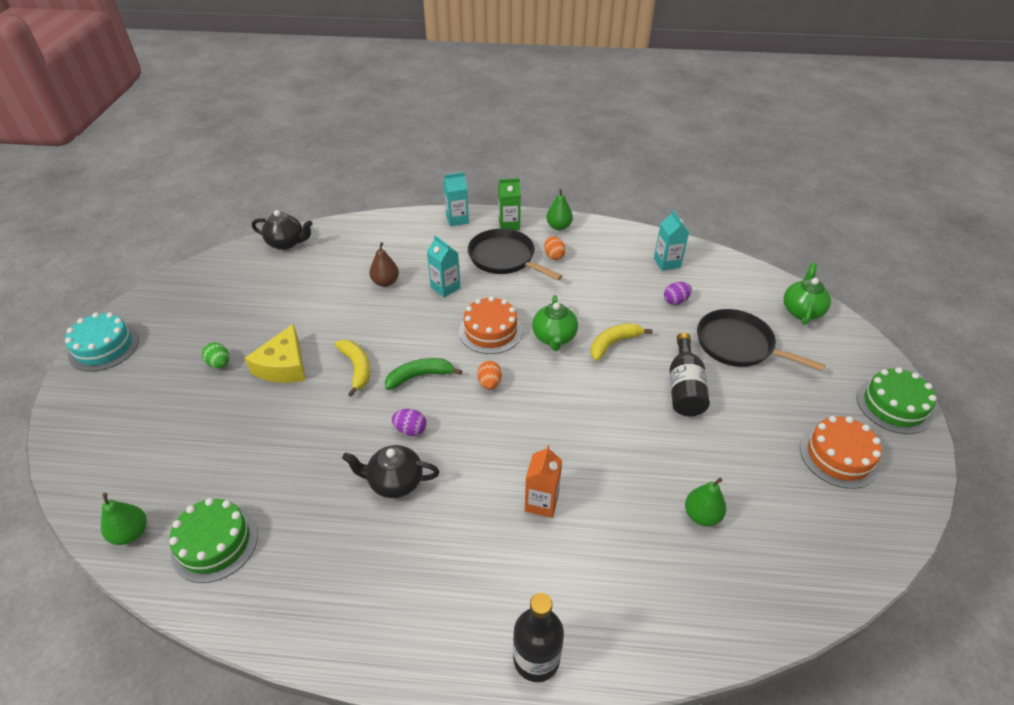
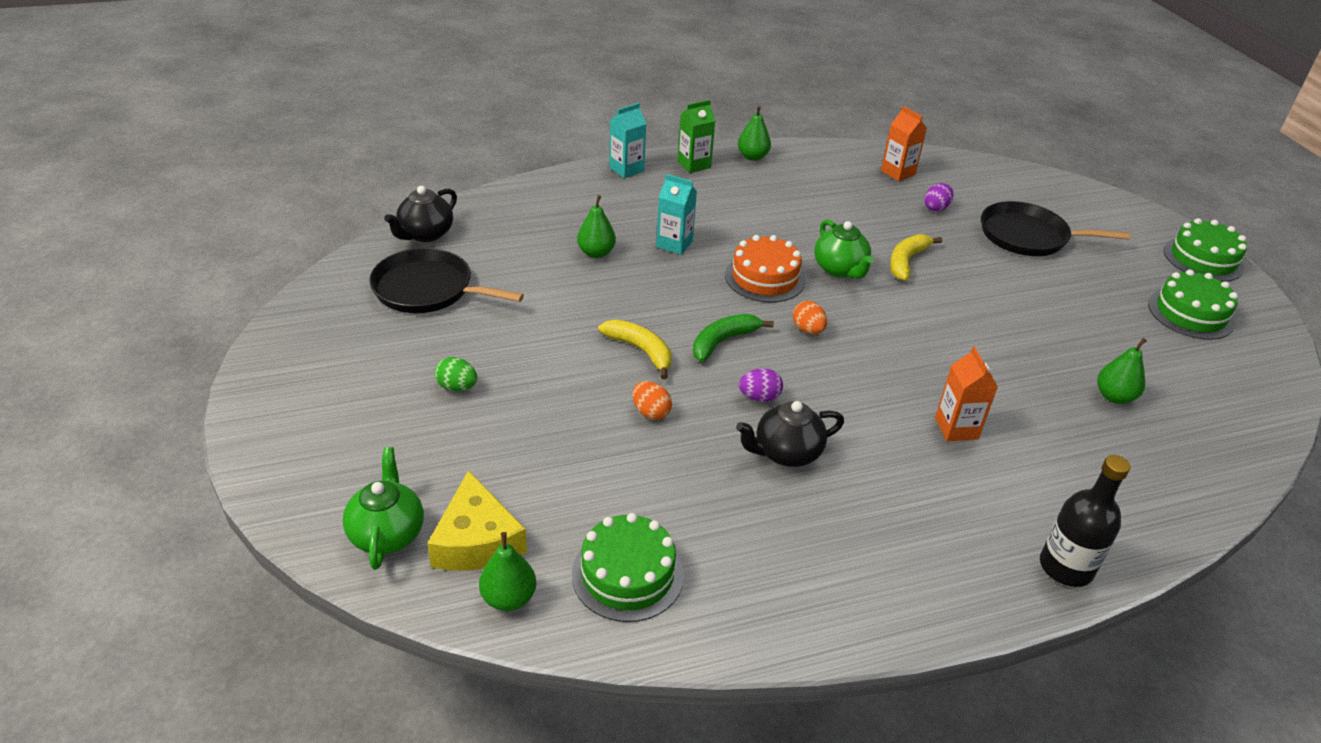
camera: 25 degrees left, 5 degrees down
(104, 347) = (269, 407): turquoise cake -> none
(284, 365) = (545, 369): yellow cheese -> yellow cheese (477, 540)
(286, 243) = (425, 234): black teapot -> black teapot turned 135 degrees clockwise
(385, 282) = (596, 253): brown pear -> green pear
(504, 258) = (717, 200): black pan -> black pan (428, 289)
(554, 256) = (772, 188): orange egg -> orange egg (651, 412)
(667, 263) = (898, 172): turquoise carton -> orange carton
(684, 388) = (1009, 287): black bottle -> none
(801, 311) = (1062, 193): green teapot -> green teapot (387, 533)
(838, 456) = (1190, 313): orange cake -> green cake

